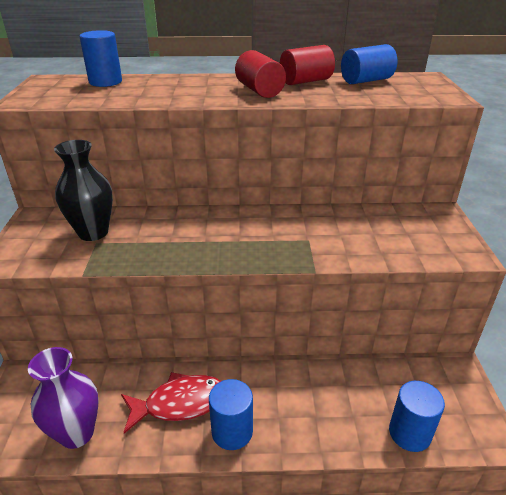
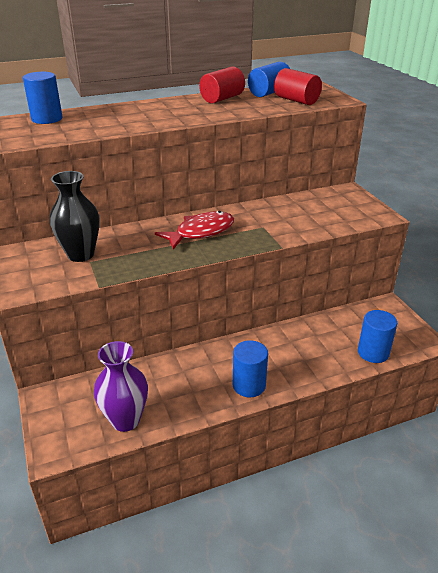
camera: 20 degrees left, 0 degrees up
(180, 403) = (197, 378): red fish -> red fish (201, 232)
(259, 91) = (192, 111): red cylinder -> red cylinder (296, 100)

